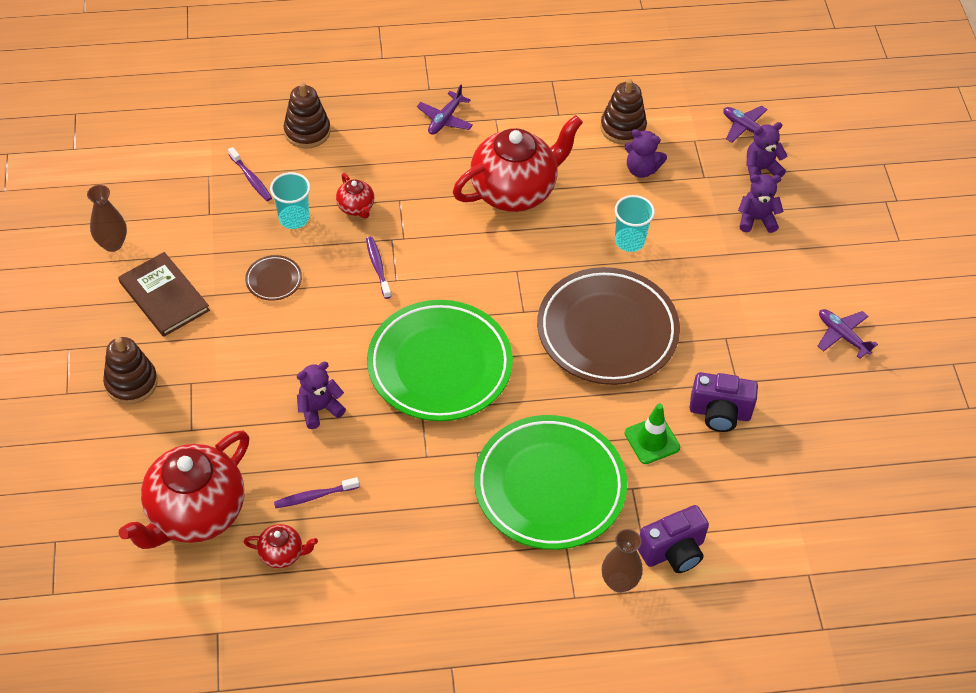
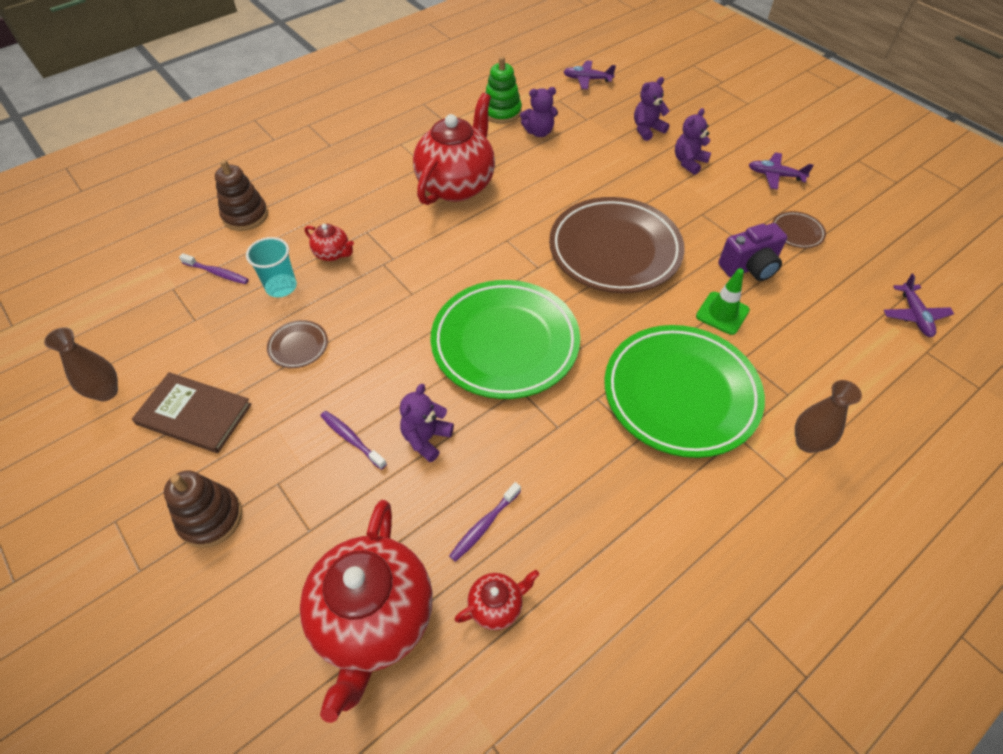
camera: 30 degrees left, 0 degrees up
(378, 267) = (387, 290): purple toothbrush -> purple toothbrush (351, 439)
(445, 119) = (359, 160): purple plane -> purple plane (914, 315)
(623, 128) = (501, 112): brown stacking toy -> green stacking toy
(629, 241) = (573, 181): turquoise cup -> none
(673, 551) = (820, 391): purple camera -> none
(761, 169) = (620, 99): purple teddy bear -> purple teddy bear (689, 162)
(802, 404) = (797, 232): none -> brown plate

